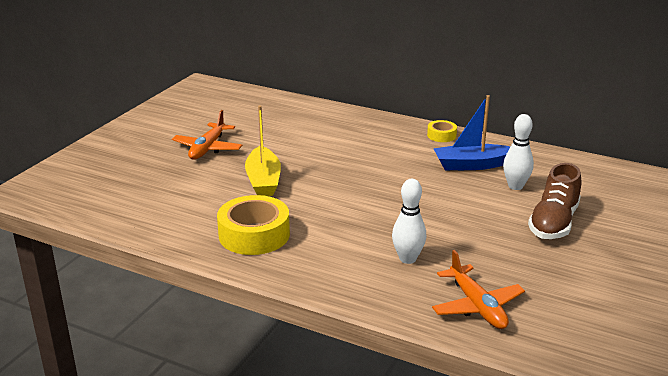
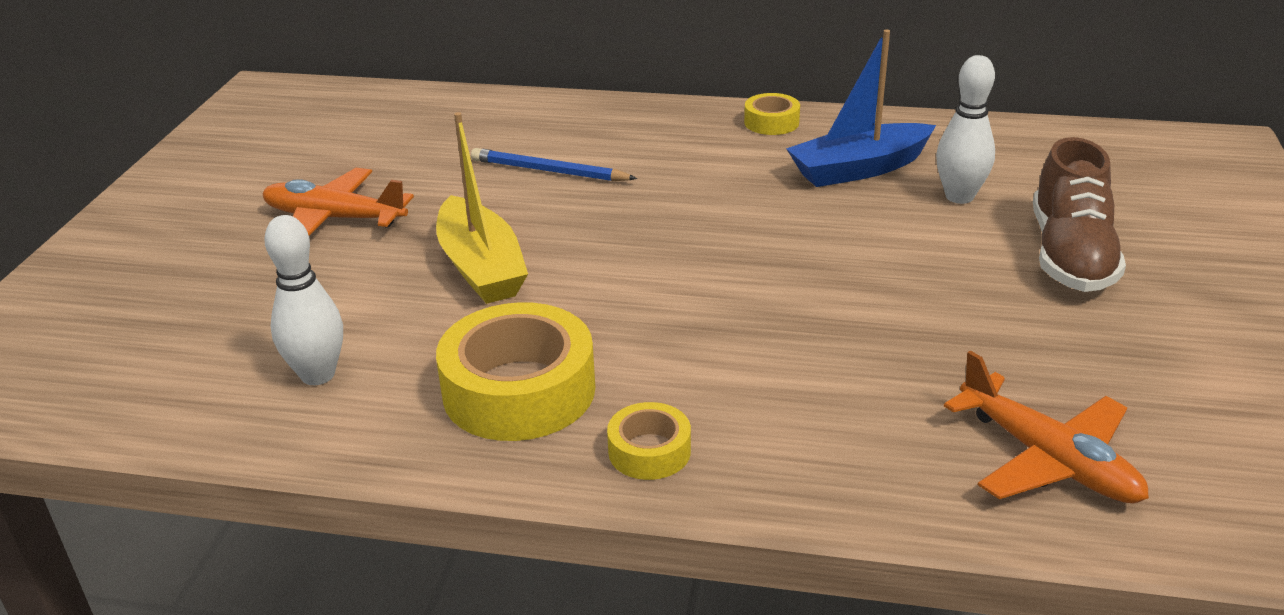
camera: 15 degrees left, 5 degrees up
(207, 148) = (334, 218): orange plane -> orange plane turned 105 degrees clockwise
(298, 269) = (649, 451): none -> yellow tape
(317, 142) = (549, 171): none -> blue pencil
(407, 259) = (855, 382): white bowling pin -> white bowling pin (318, 375)

